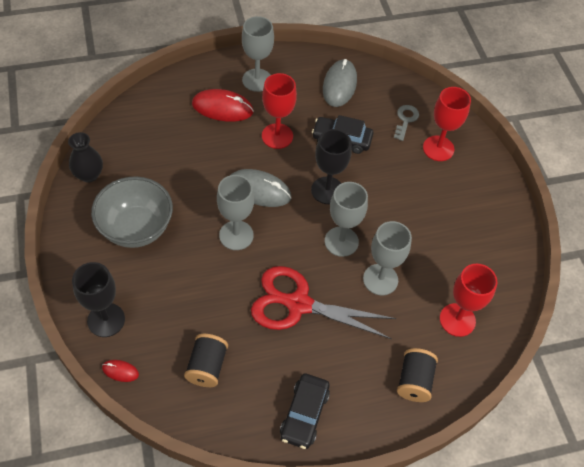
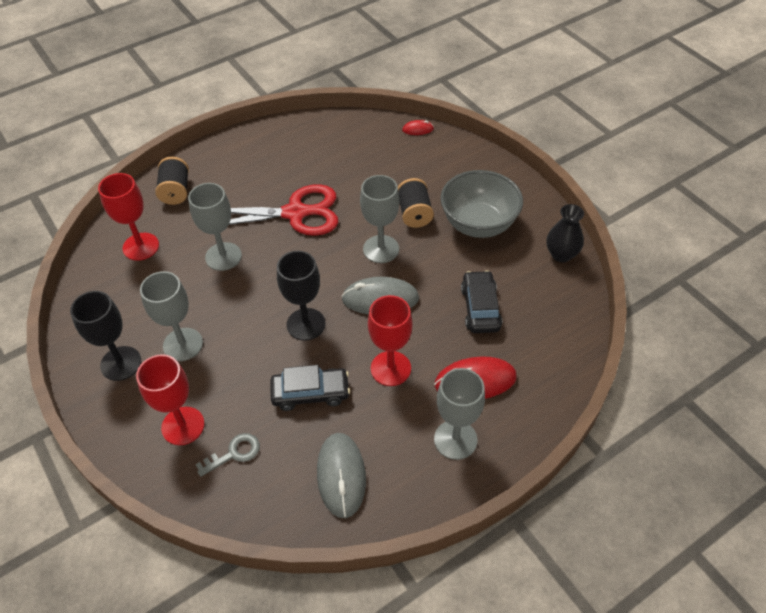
camera: 165 degrees right, 5 degrees down
(106, 320) = (452, 154): black goblet -> black goblet (121, 363)
(207, 366) = (352, 151): black spool -> black spool (414, 213)
(304, 414) = (262, 146): black car -> black car (480, 308)
(341, 241) = (273, 277): grey goblet -> grey goblet (183, 344)
(405, 120) = (234, 453): grey key -> grey key turned 120 degrees counterclockwise

